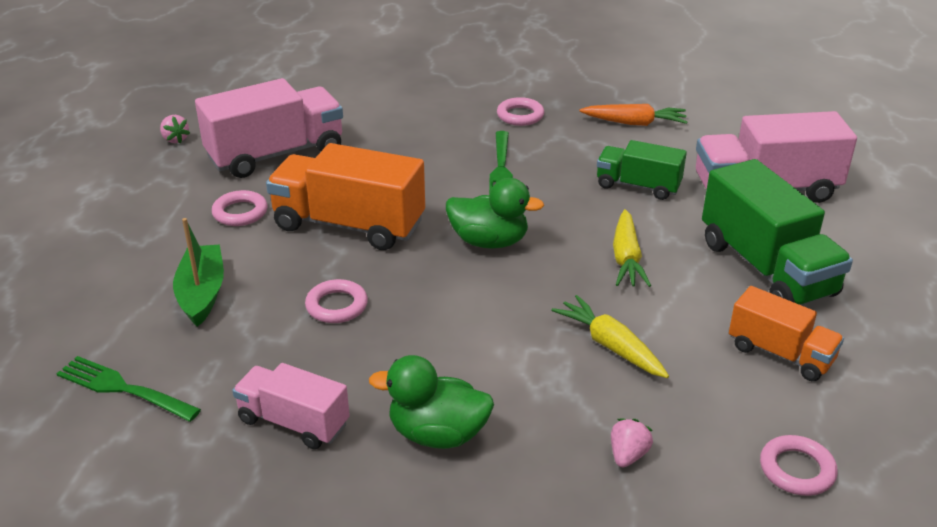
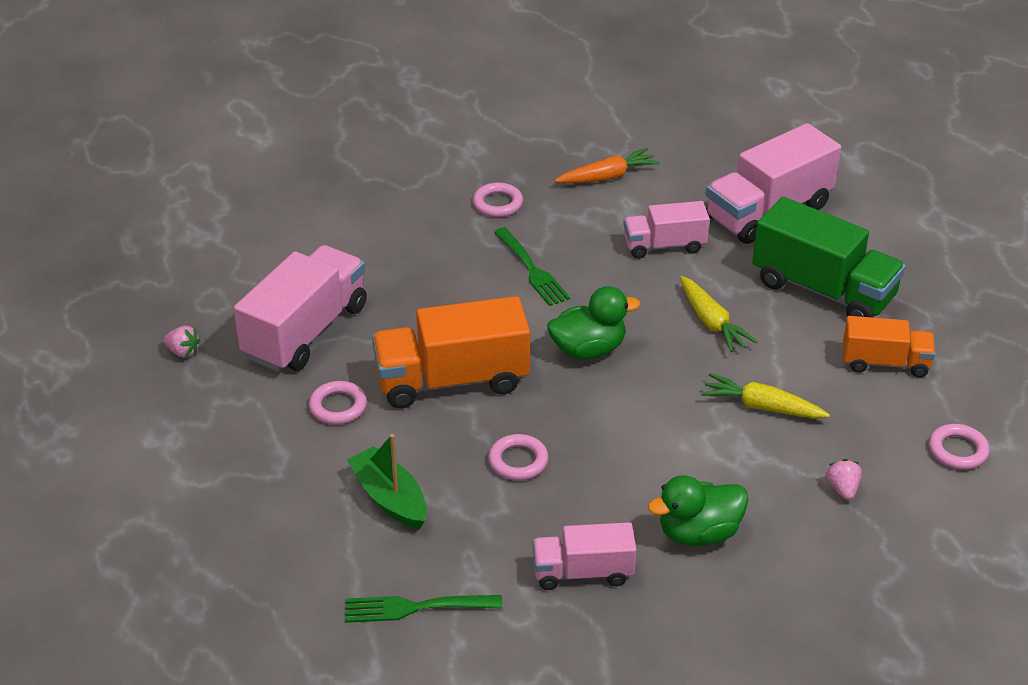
camera: 30 degrees left, 5 degrees up
(638, 186) = (664, 246): green truck -> pink truck

